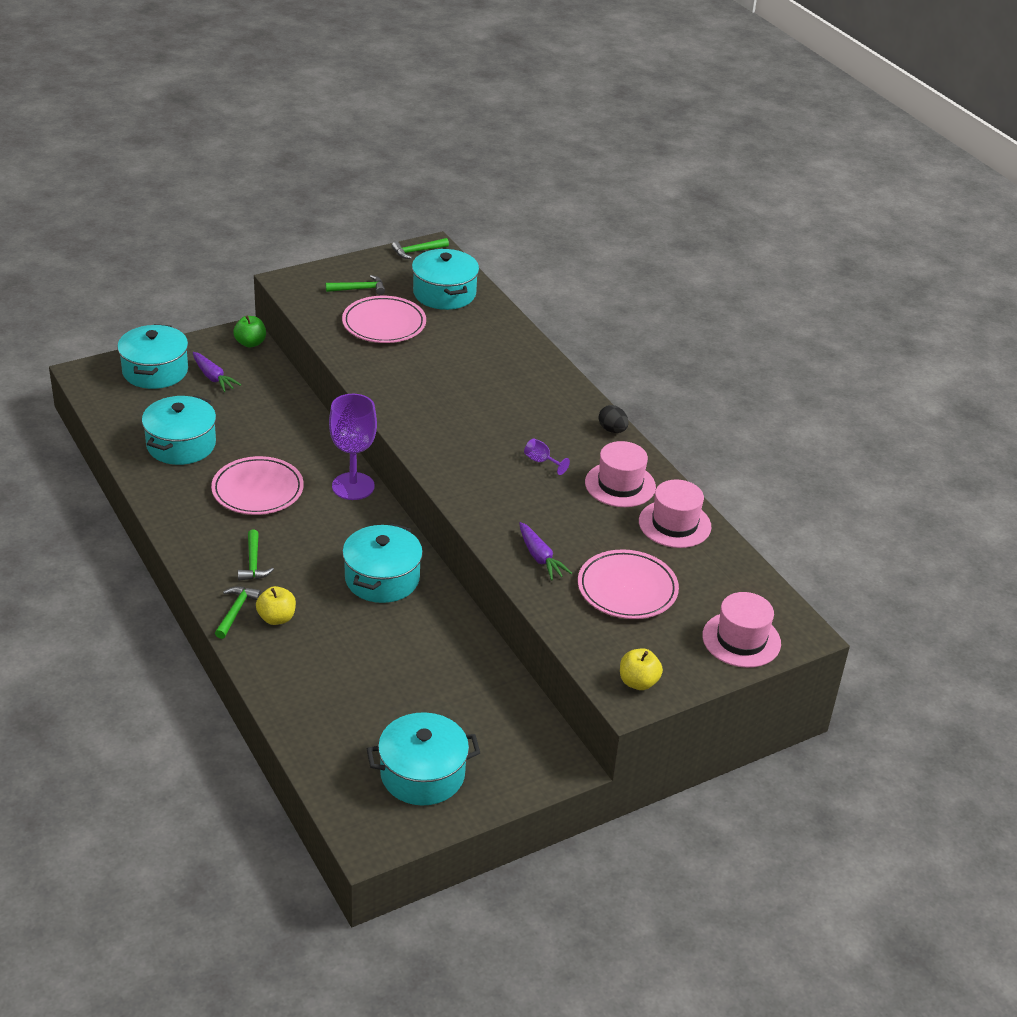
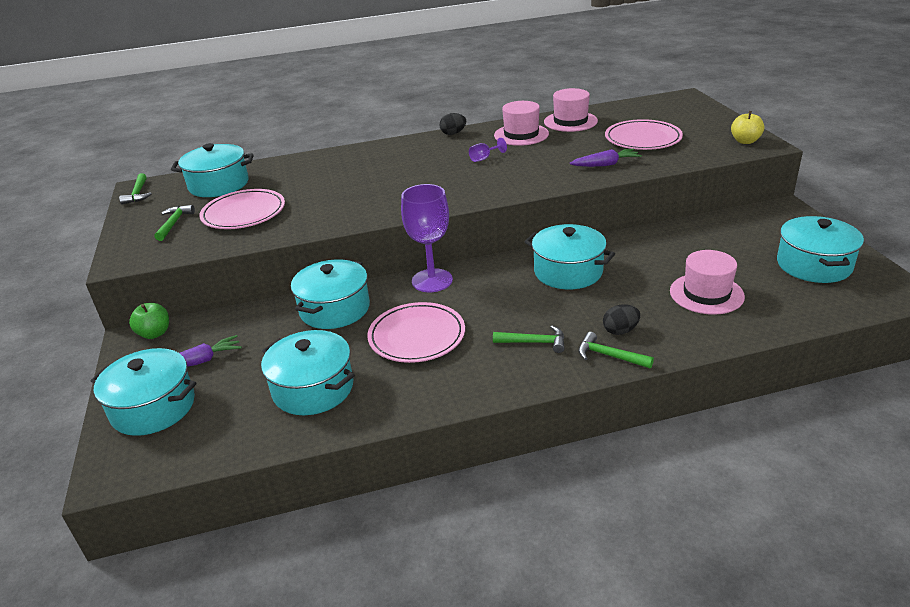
camera: 70 degrees left, 5 degrees down
(276, 618) = (620, 331): yellow apple -> black egg
(296, 434) = (334, 309): none -> turquoise pot
(741, 639) = (694, 111): pink hat -> pink hat (706, 294)

